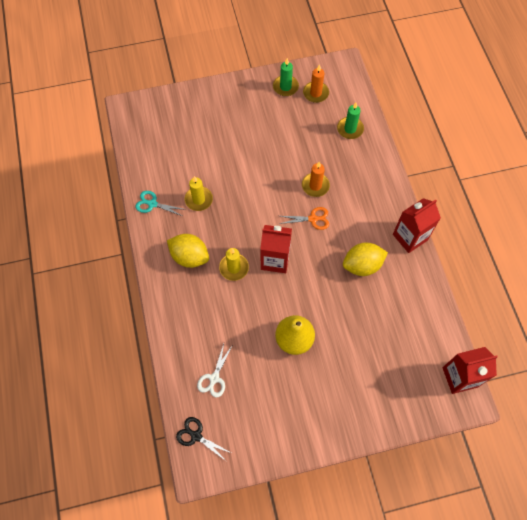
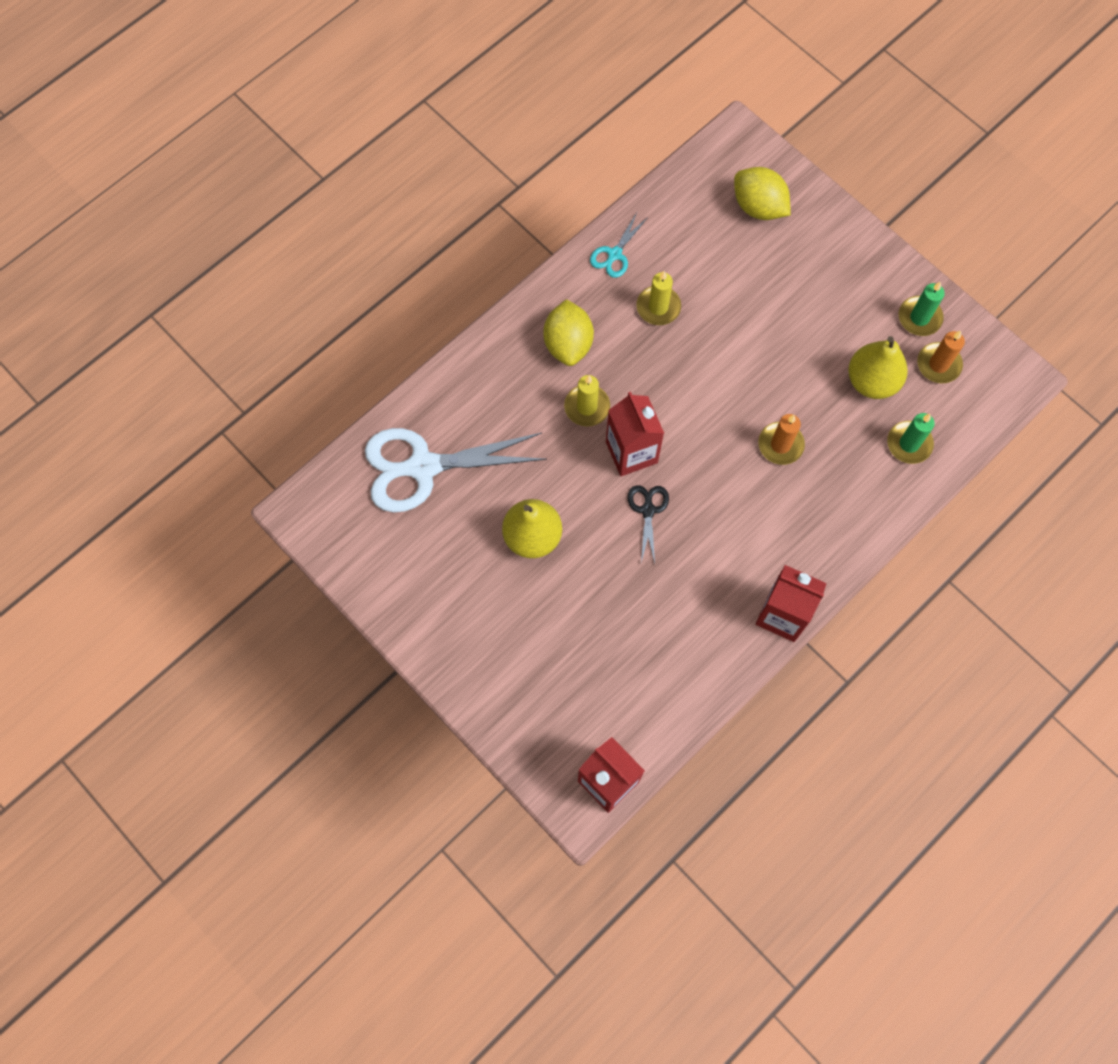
camera: 60 degrees right, 5 degrees up
(152, 204) = (614, 254): turquoise scissors -> turquoise scissors turned 135 degrees counterclockwise
(196, 436) = (339, 486): black scissors -> black scissors (648, 510)
(214, 378) = (422, 467): white scissors -> white scissors, size x2.18
(306, 126) = (872, 381): none -> yellow pear
(313, 219) = (725, 469): orange scissors -> none
(362, 265) = (695, 570): yellow lemon -> yellow lemon (758, 207)

